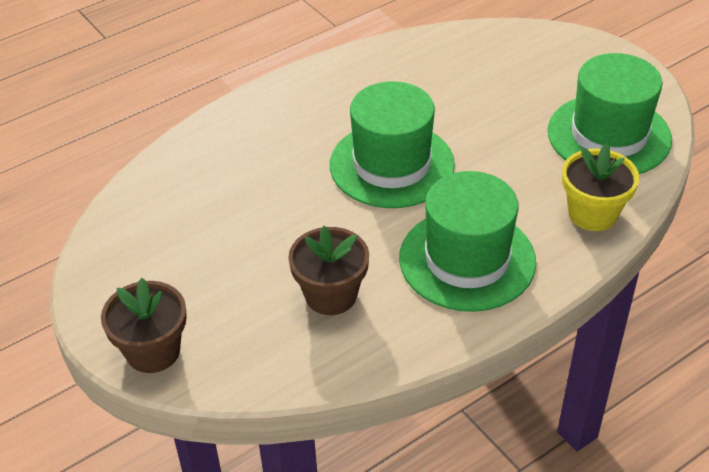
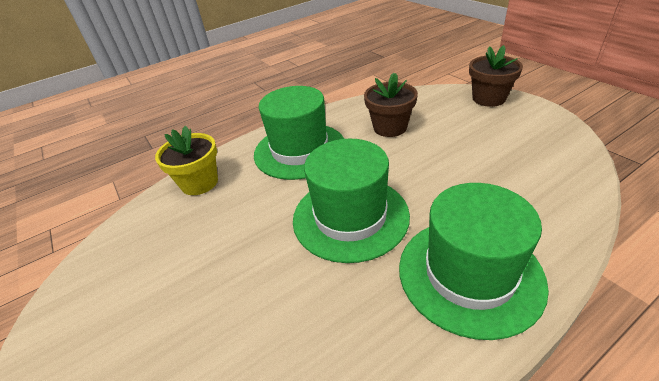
camera: 175 degrees left, 5 degrees down
(609, 135) = (138, 254): green hat -> green hat (469, 274)

